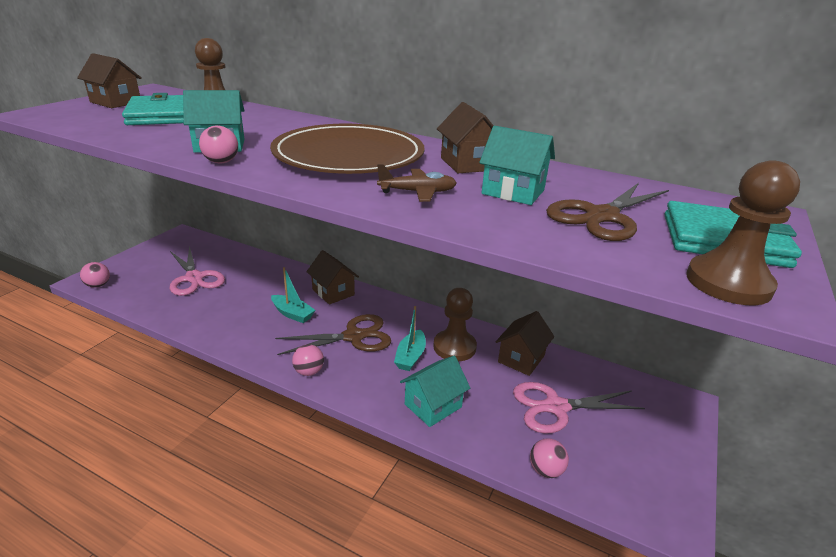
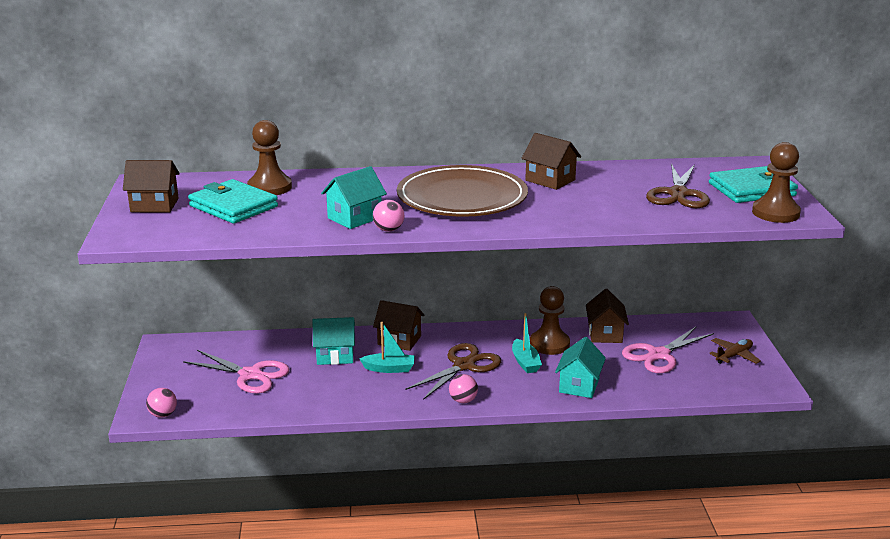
camera: 30 degrees left, 5 degrees down
(418, 192) = (556, 211): brown plane -> brown plane (734, 356)
(513, 192) = (609, 193): turquoise house -> turquoise house (335, 356)
(545, 470) = (687, 391): pink ball -> none

